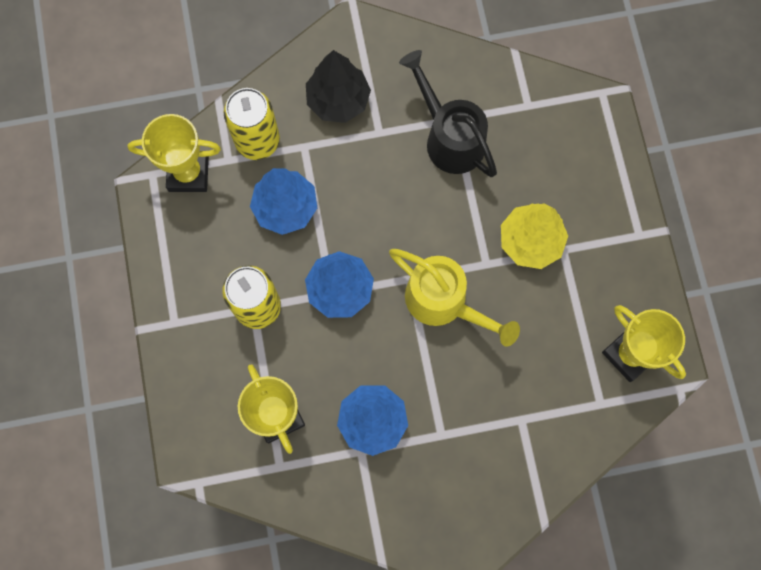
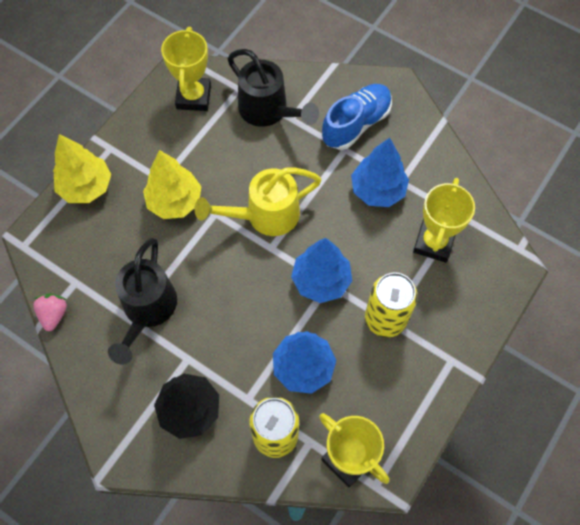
camera: 135 degrees left, 10 degrees down
(443, 302) = (265, 215): yellow watering can -> yellow watering can turned 105 degrees counterclockwise
(457, 473) = (356, 124): none -> blue shoe
(514, 69) = (54, 314): none -> pink strawberry
(549, 406) = (268, 111): none -> black watering can
(615, 183) = (86, 187): none -> yellow tree

